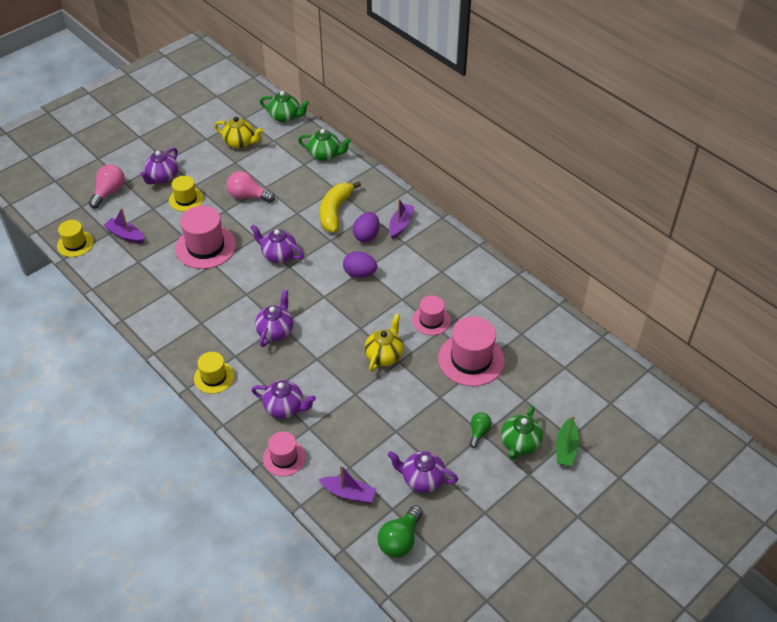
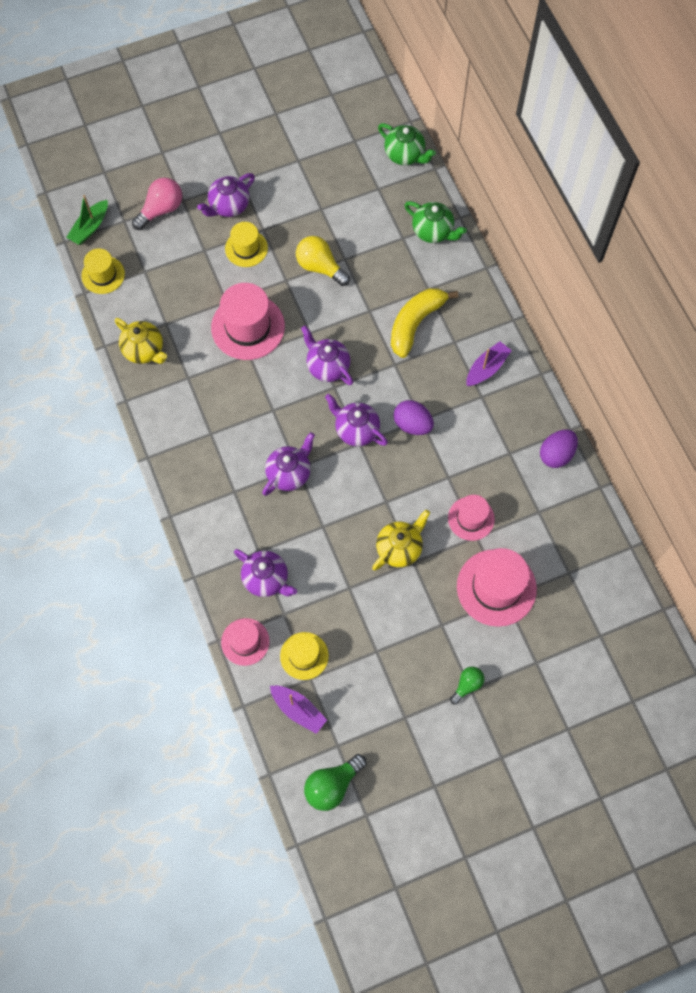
camera: 20 degrees right, 20 degrees up
(125, 235) = (162, 280): purple boat -> none
(214, 377) = (203, 512): yellow hat -> yellow hat (304, 656)
(240, 143) = (337, 180): yellow teapot -> yellow teapot (144, 350)
(248, 196) = (320, 267): pink light bulb -> yellow light bulb
(366, 235) = (440, 371): purple egg -> purple egg (556, 454)
(422, 479) = (382, 722): purple teapot -> purple teapot (356, 430)
(519, 444) = (507, 716): green teapot -> none
(566, 448) = (556, 740): green boat -> green boat (90, 227)

